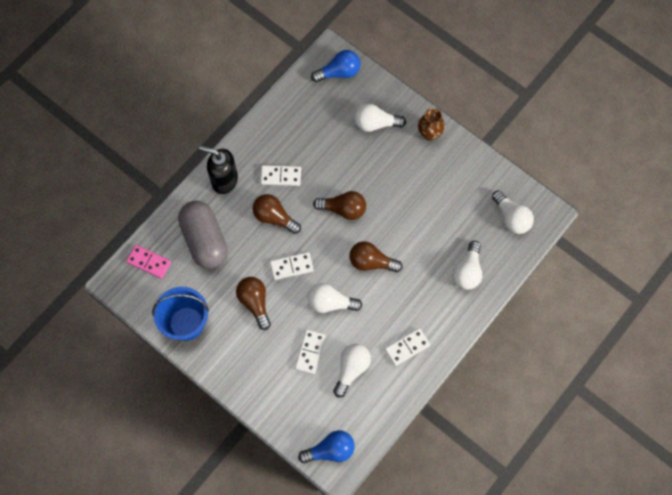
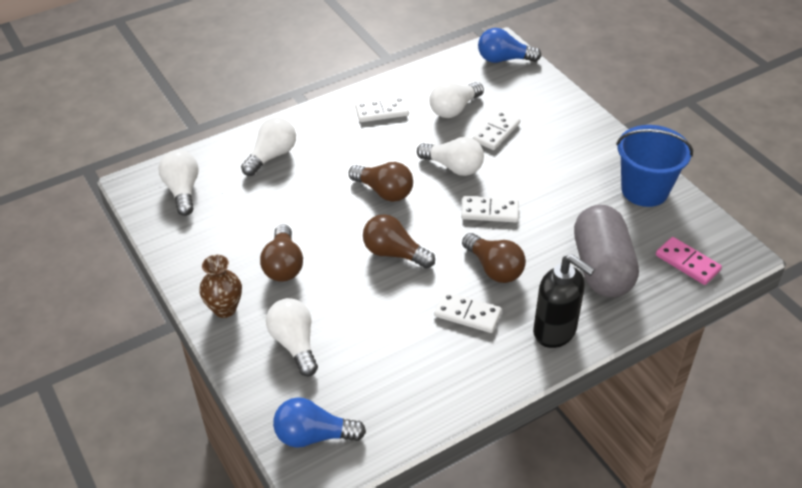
camera: 160 degrees left, 25 degrees down
(255, 302) = (550, 189): brown light bulb -> brown light bulb (283, 265)
(375, 123) = (295, 344): white light bulb -> white light bulb turned 135 degrees counterclockwise

